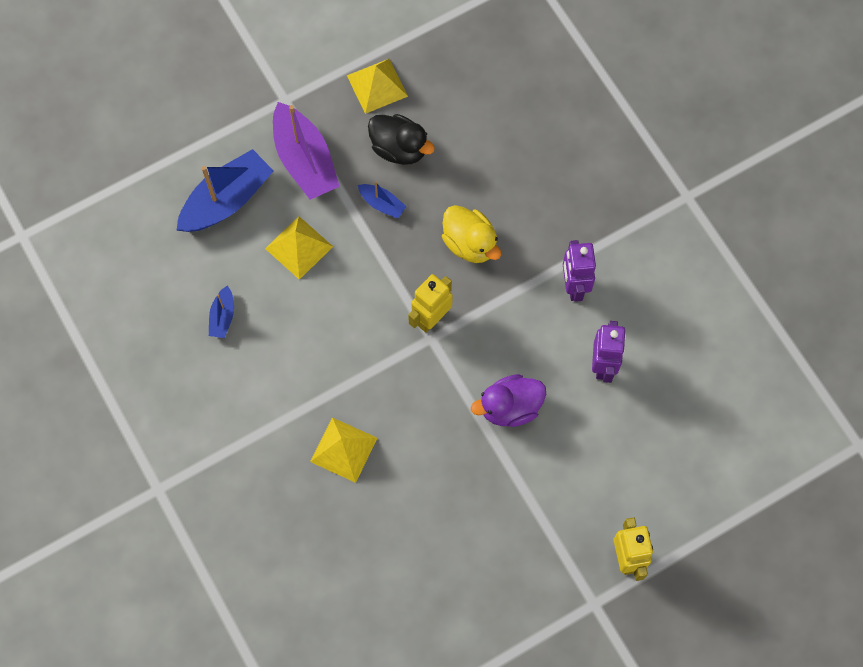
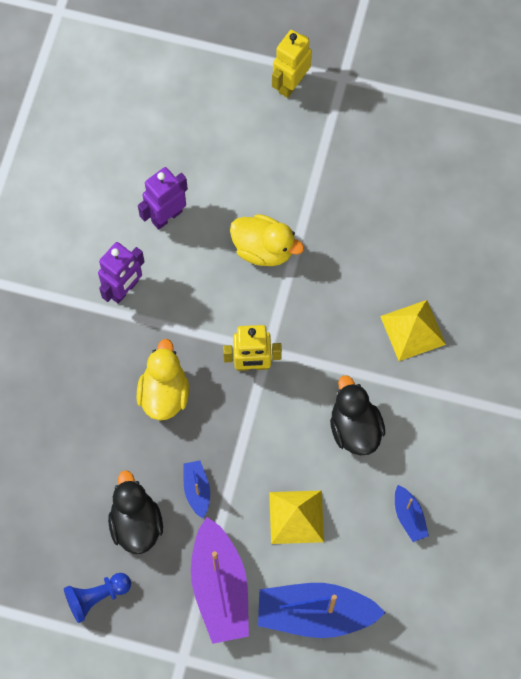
camera: 135 degrees left, 0 degrees up
(222, 317) = (409, 516): blue boat -> blue boat turned 105 degrees clockwise
(305, 160) = (220, 587): purple boat -> purple boat turned 150 degrees clockwise
(317, 341) = (355, 428): none -> black duck
(377, 85) = (96, 597): yellow pyramid -> blue pawn
(510, 407) = (264, 249): purple duck -> yellow duck

